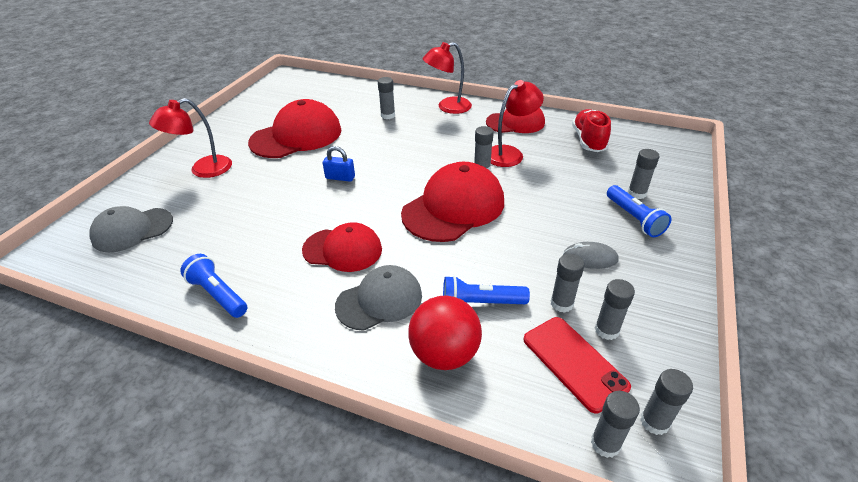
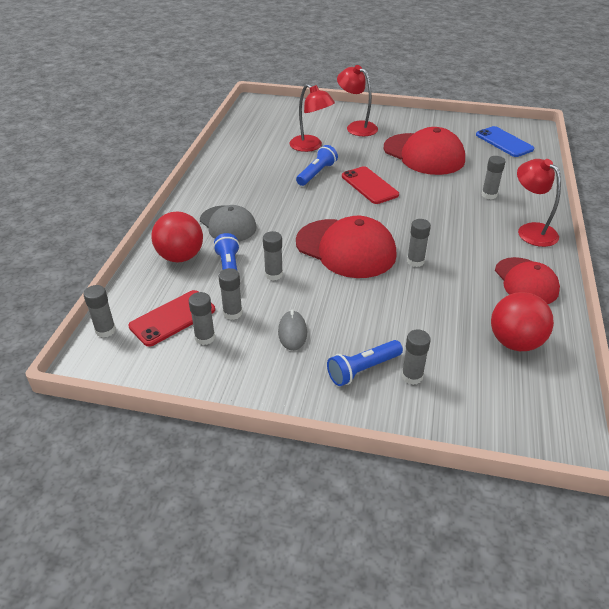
camera: 80 degrees right, 0 degrees up
(132, 230) = (282, 121): grey cap -> none
(218, 294) = (227, 163): blue flashlight -> blue flashlight (316, 173)
(302, 92) = (504, 142): none -> blue phone
(340, 177) = (369, 185): blue padlock -> red phone
(343, 250) = (278, 201): red cap -> none
(510, 153) = (454, 279): red lamp -> red lamp (311, 146)
(588, 141) = (515, 342): red shoe -> red ball
(654, 422) = (119, 356): grey glue stick -> grey glue stick (273, 274)

